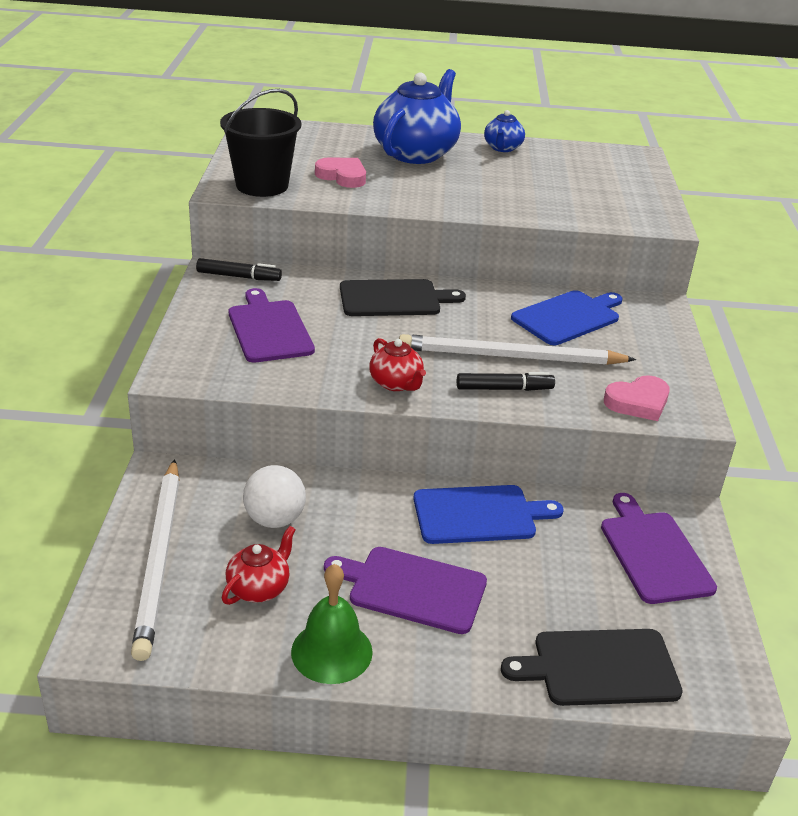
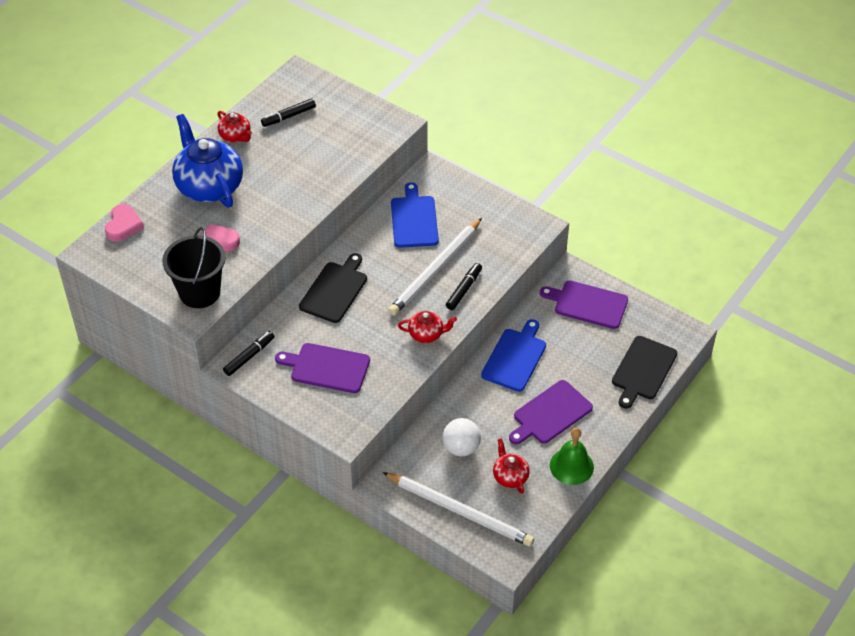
camera: 55 degrees left, 15 degrees up
(502, 148) = (235, 136): blue teapot -> red teapot
(572, 165) = (288, 116): none -> black marker
(638, 402) = (514, 240): pink heart -> pink heart (123, 225)

